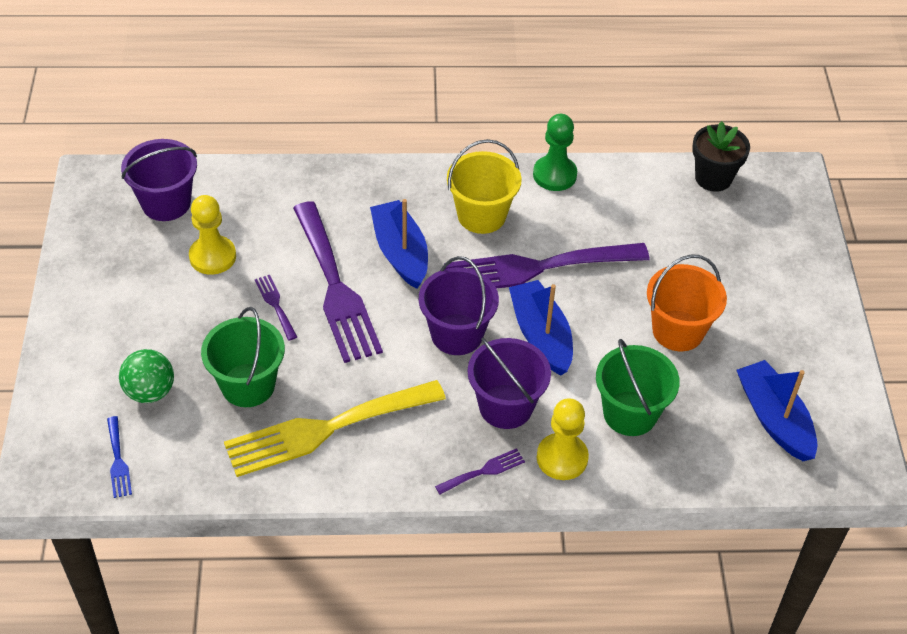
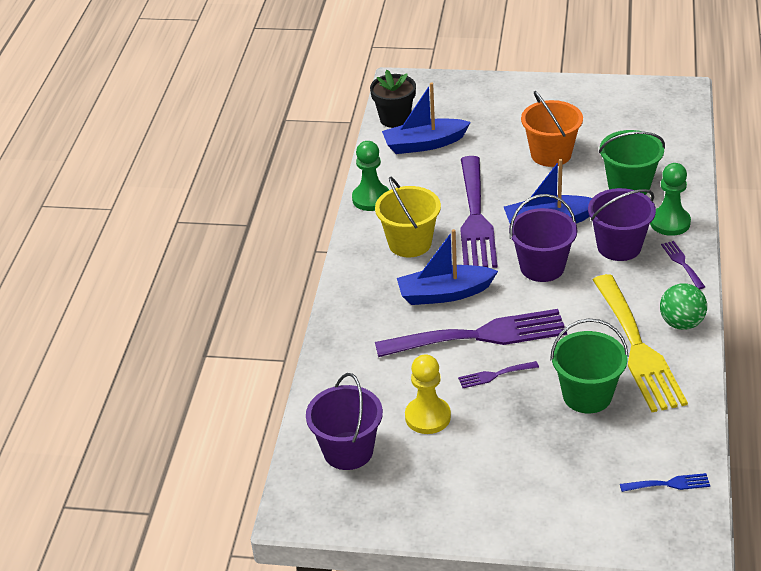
camera: 75 degrees left, 10 degrees down
(150, 391) = (590, 462): green ball -> green ball (681, 323)
(562, 458) = (670, 222): yellow pawn -> green pawn
(774, 419) = (637, 122): blue boat -> blue boat (424, 144)

